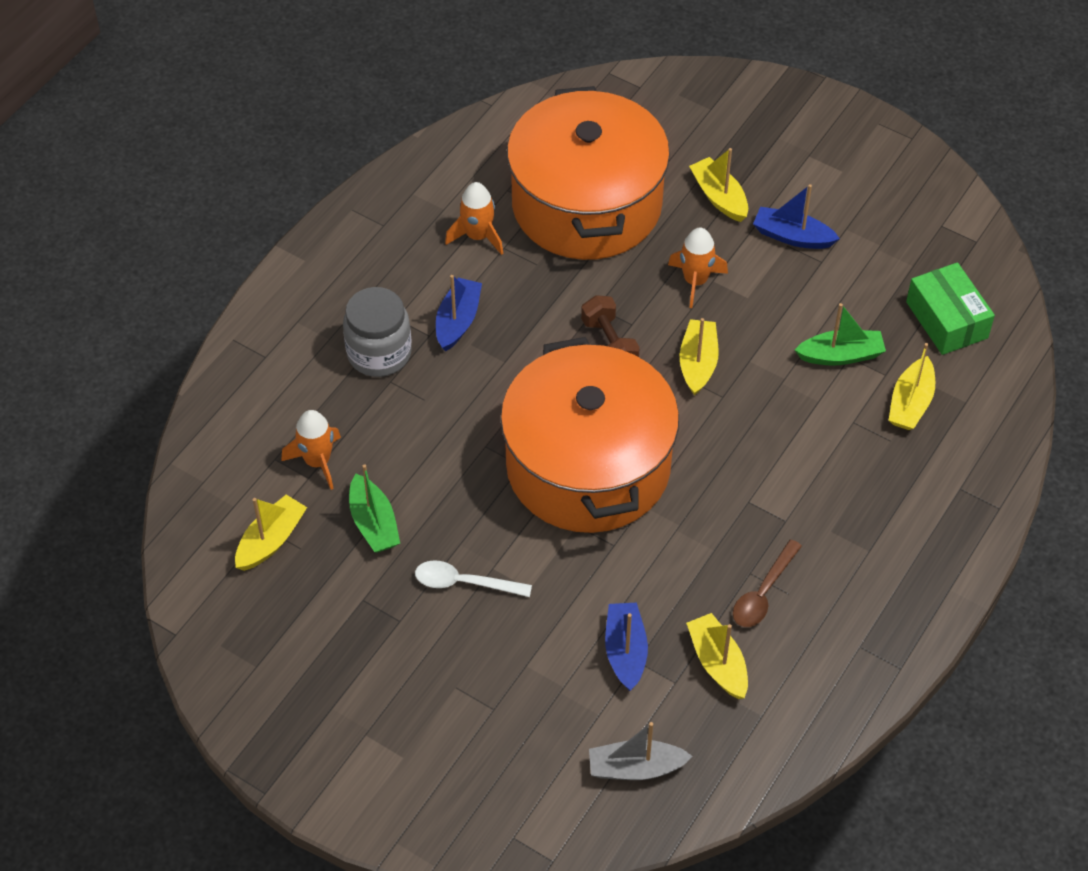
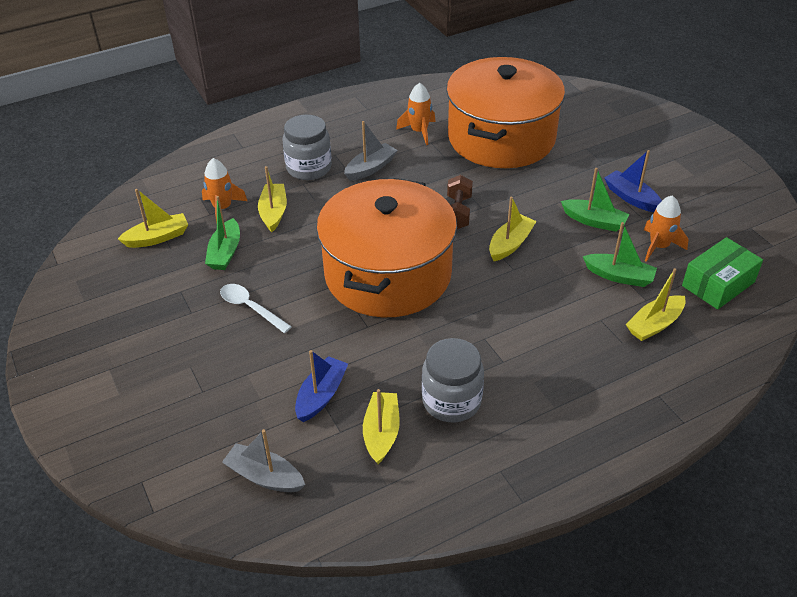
camera: 30 degrees right, 10 degrees down
(458, 321) = (370, 168): blue boat -> grey boat
(695, 281) = (543, 199): orange rocket -> orange rocket (659, 246)
(719, 197) = (594, 161): yellow boat -> yellow boat (273, 212)
(763, 592) = (451, 401): brown spoon -> grey jar
(771, 289) = (594, 221): none -> green boat
(946, 320) = (718, 284): green box -> green box turned 45 degrees clockwise

